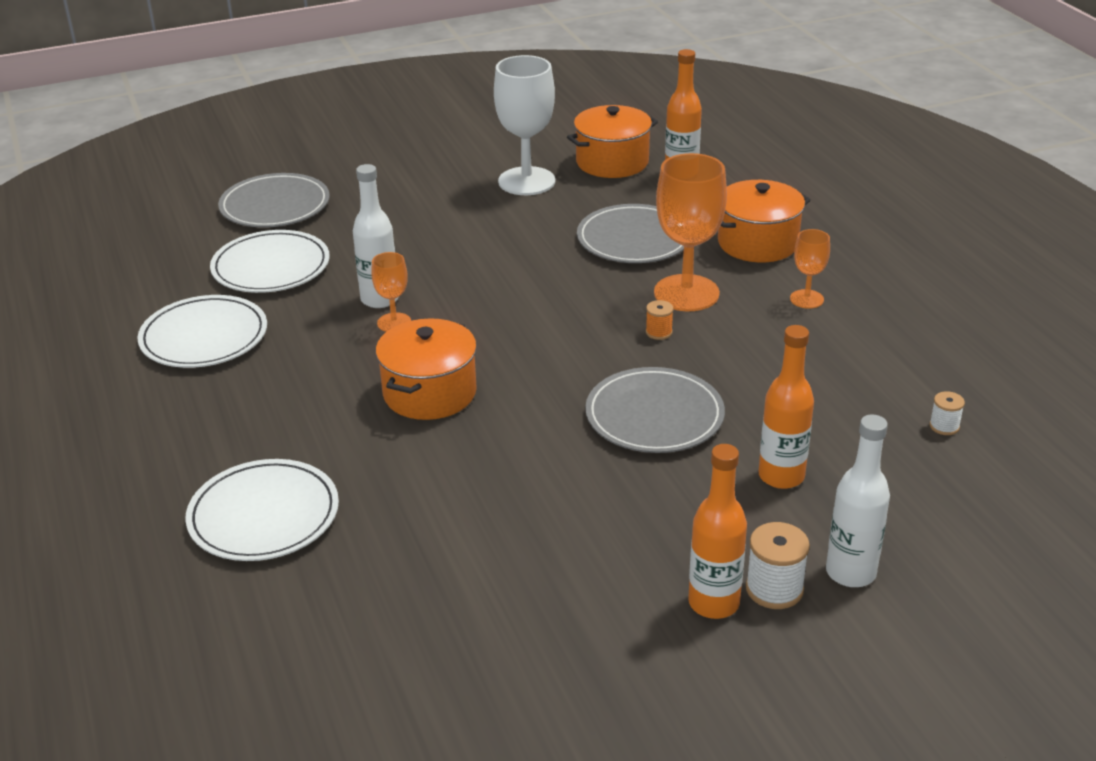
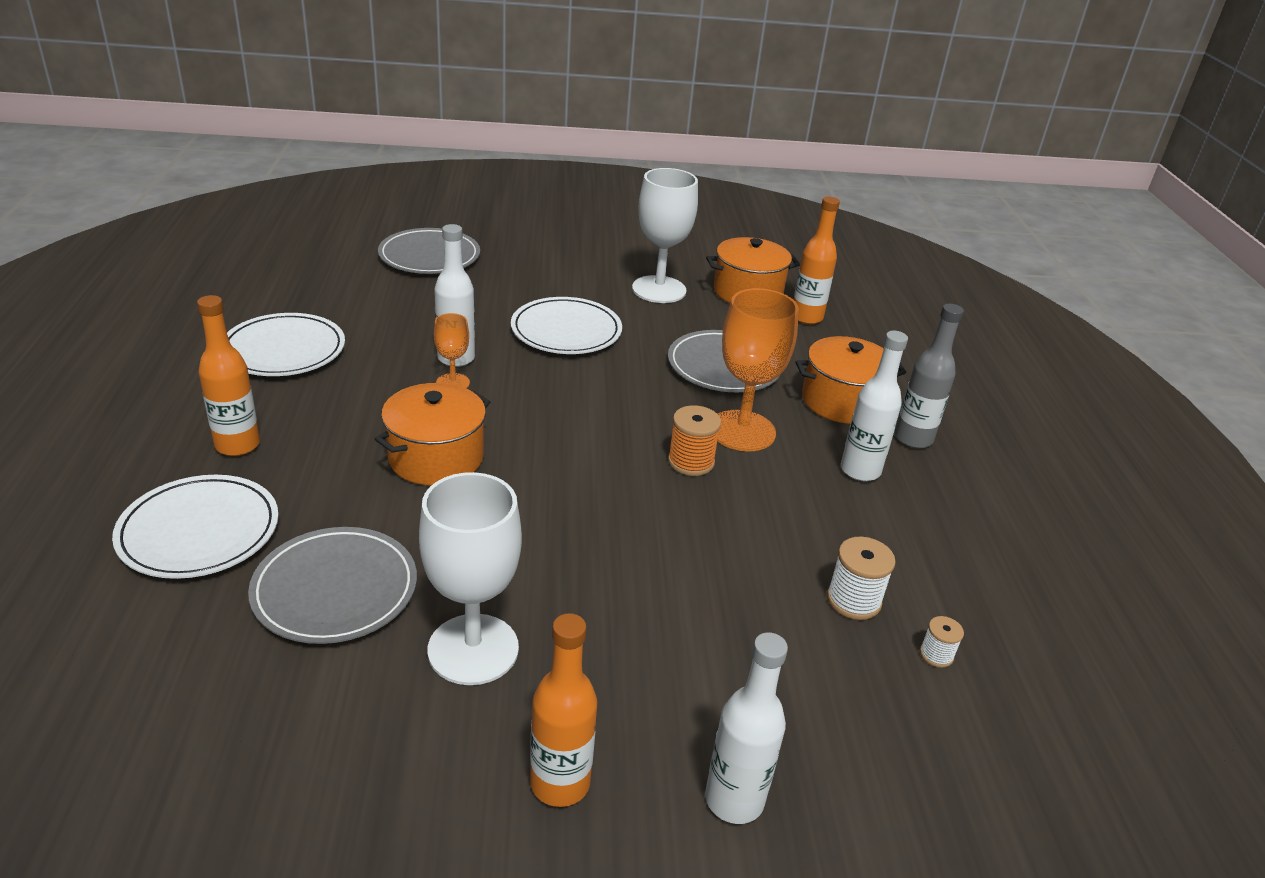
camera: 15 degrees right, 0 degrees up
(271, 267) = (386, 305): white plate -> white plate (566, 331)
(578, 533) = (473, 649): none -> white goblet
(654, 416) = (632, 546): grey plate -> grey plate (335, 589)
(659, 332) = (691, 462): orange spool -> orange spool, size x1.70
(774, 589) = (636, 790): white spool -> white spool (853, 600)
(781, 476) = (723, 655): orange bottle -> orange bottle (237, 445)
(806, 299) = (860, 470): orange goblet -> white bottle
(836, 259) = (913, 438): none -> grey bottle

